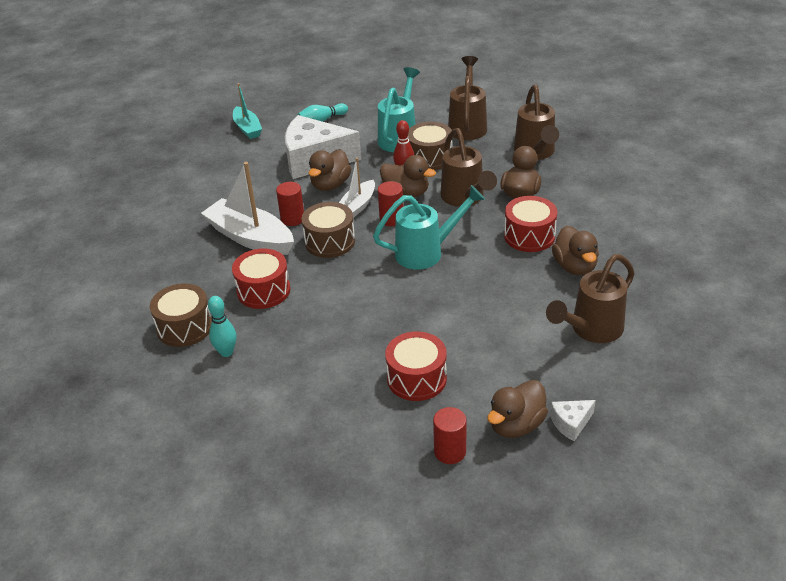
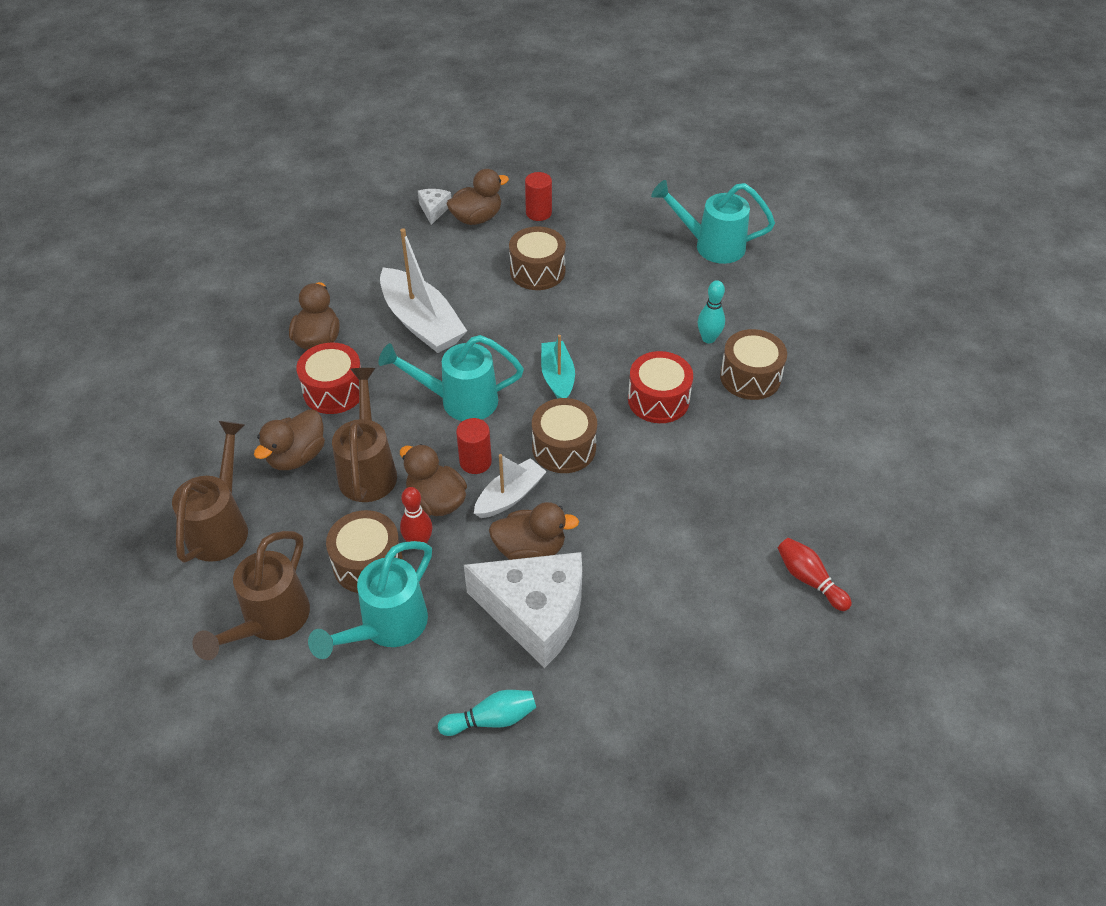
camera: 165 degrees left, 10 degrees up
(141, 210) = (809, 579): none -> red bowling pin
(236, 459) = (710, 245): none -> turquoise watering can
(247, 128) = (625, 741): turquoise boat -> turquoise boat (557, 377)
(250, 237) = (660, 482): white boat -> white boat (421, 322)
(292, 219) = (599, 499): red cylinder -> none
(330, 185) = (530, 549): brown duck -> brown duck turned 45 degrees clockwise
(416, 378) = (537, 271): red drum -> brown drum
(571, 423) = (434, 210): white cheese -> white cheese turned 75 degrees counterclockwise
(591, 330) = (358, 274): brown watering can -> none

